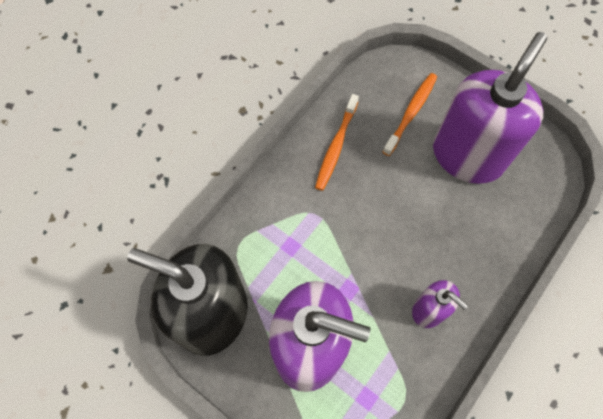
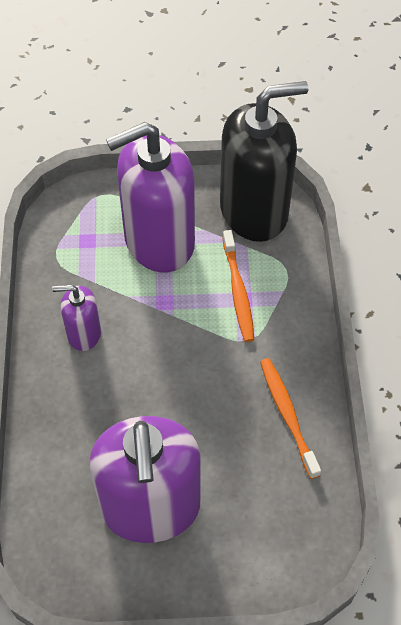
camera: 140 degrees right, 10 degrees down
(411, 113) = (246, 512): orange toothbrush -> orange toothbrush (238, 291)

